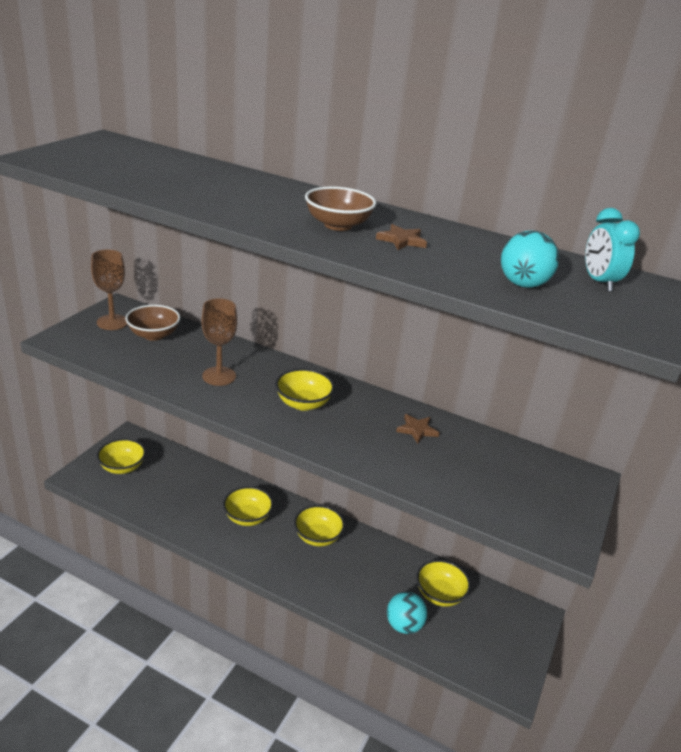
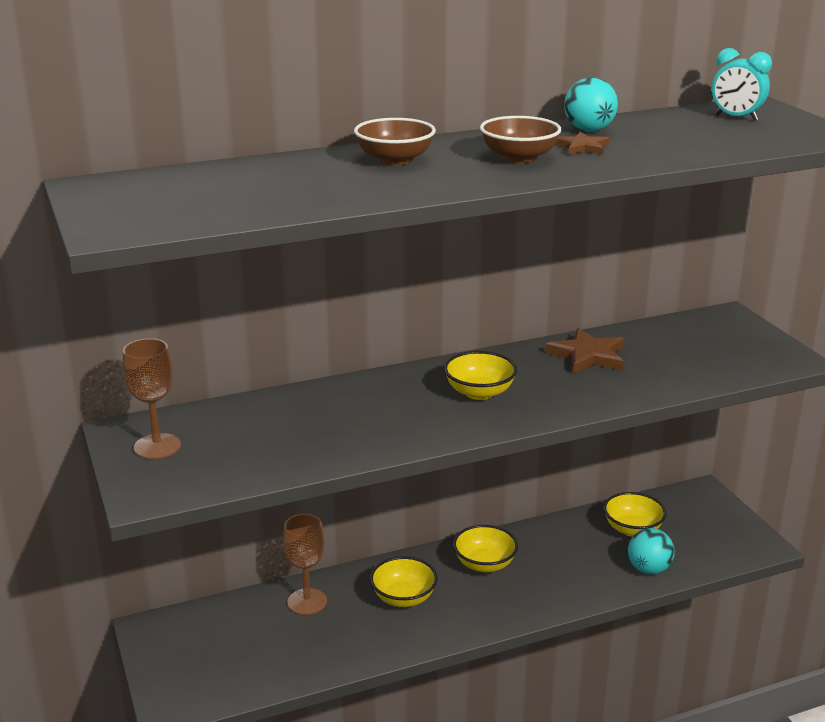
camera: 45 degrees left, 5 degrees down
(122, 467) = (202, 658): yellow bowl -> none
(154, 335) = (228, 429): brown bowl -> brown bowl (395, 160)
(219, 376) = (370, 419): brown goblet -> brown goblet (307, 602)
(417, 430) = (588, 355): brown star -> brown star, size x1.69
(523, 284) = (717, 139): turquoise ball -> turquoise ball (589, 130)

